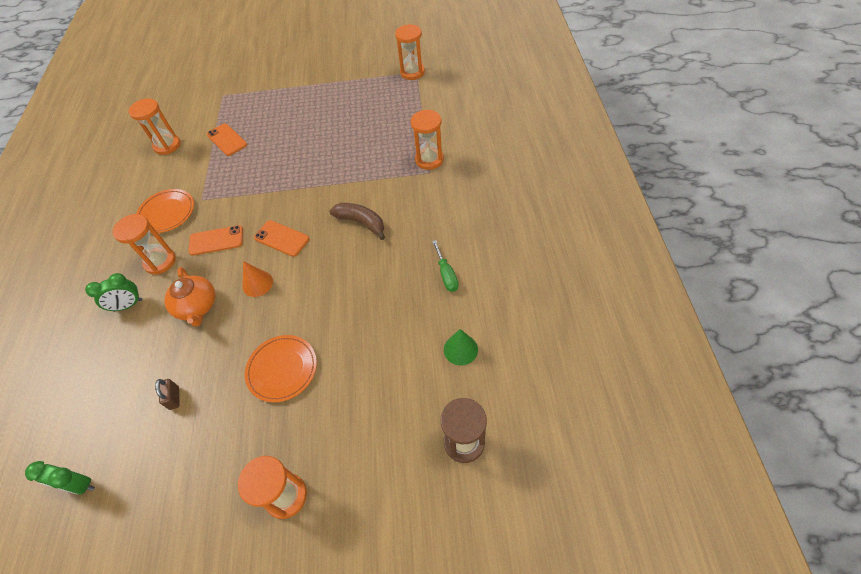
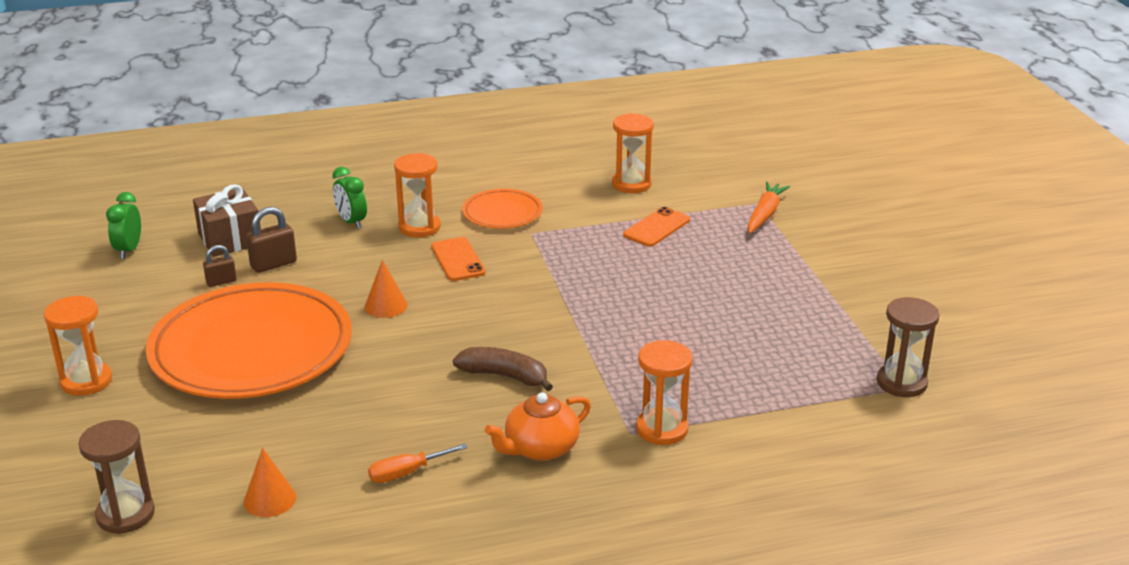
camera: 75 degrees right, 25 degrees down
(107, 395) = (230, 239): none -> brown gift
(165, 359) = (273, 264): none -> brown padlock
(197, 307) = (349, 269): orange teapot -> orange teapot (540, 448)
(236, 94) = (765, 214): none -> orange carrot
(281, 238) = (466, 310): orange phone -> none
(282, 369) = (251, 349): orange plate -> orange plate, size x2.14
(361, 222) = (505, 376): brown banana -> brown banana turned 90 degrees counterclockwise
(412, 72) = (901, 383): orange hourglass -> brown hourglass
(446, 275) = (406, 473): green screwdriver -> orange screwdriver
(460, 349) = (270, 499): green cone -> orange cone

